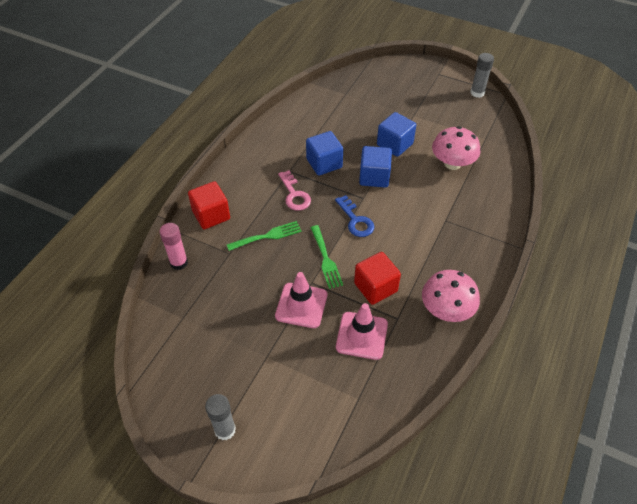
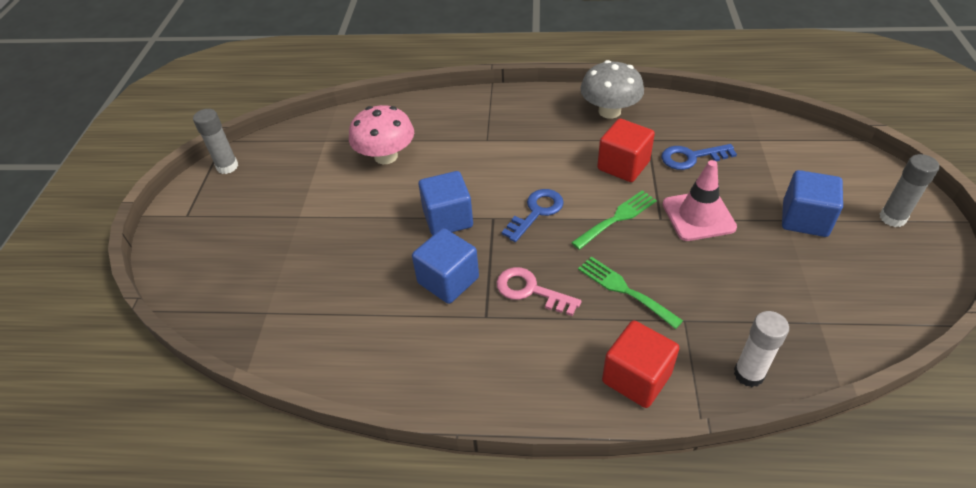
camera: 110 degrees left, 5 degrees down
(179, 263) = (748, 374): pink glue stick -> white glue stick
(294, 194) = (530, 290): pink key -> pink key turned 105 degrees counterclockwise
(361, 335) = (691, 157): pink traffic cone -> blue key
(394, 144) = (372, 217): blue cube -> blue cube (804, 219)
(446, 310) = (609, 111): pink mushroom -> grey mushroom

